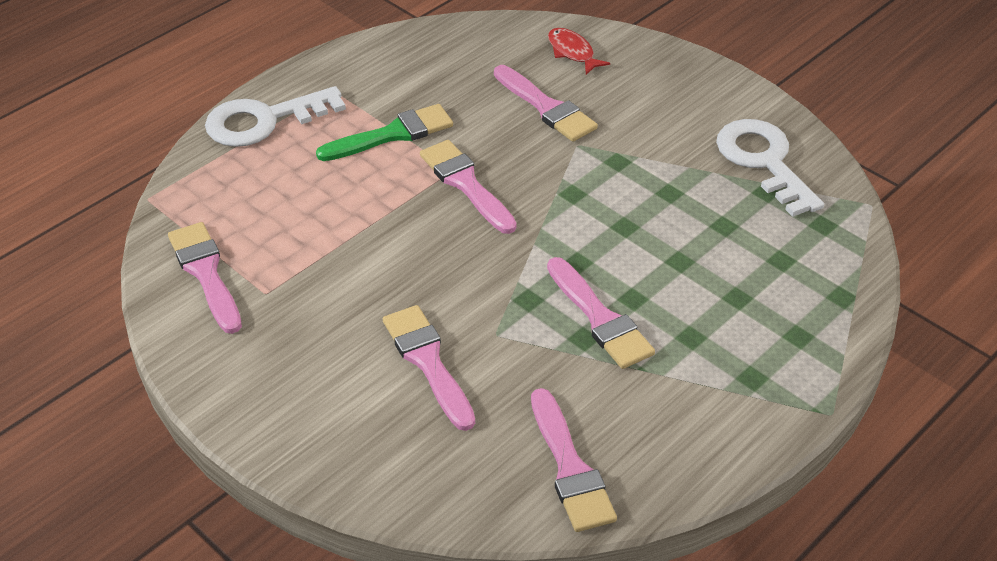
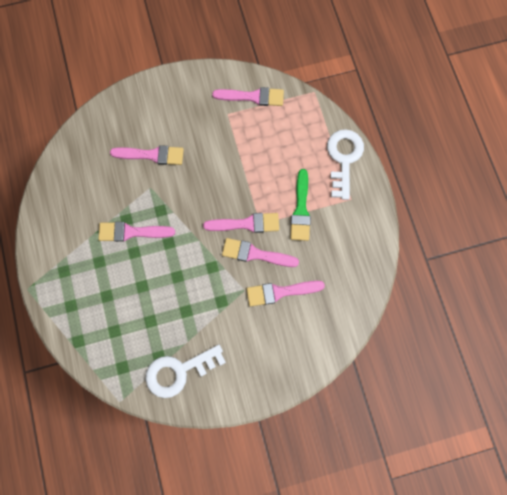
camera: 120 degrees right, 30 degrees up
(570, 468) = (70, 177): pink brush -> pink brush (255, 254)
(572, 52) = (318, 333): red fish -> none
(763, 161) = (179, 371): white key -> white key turned 150 degrees clockwise

